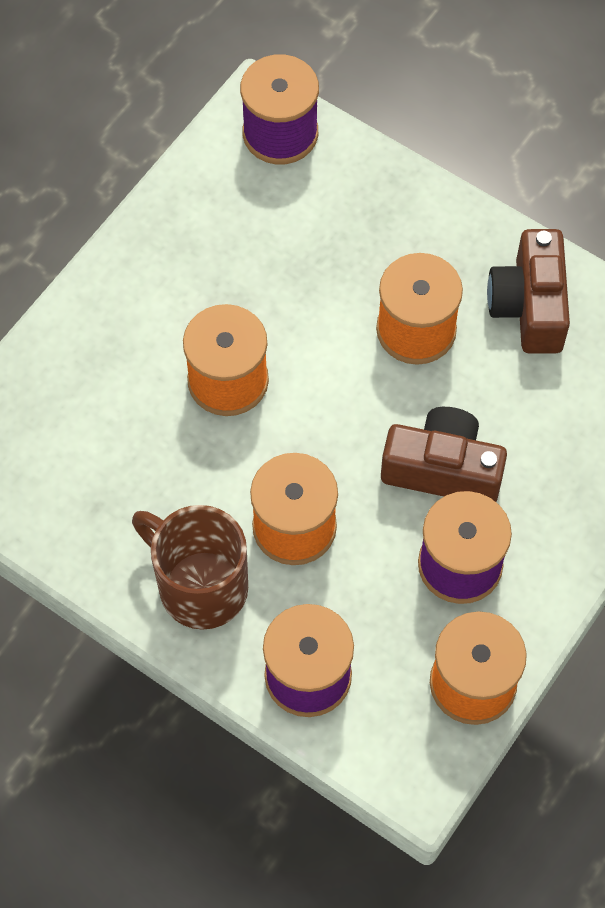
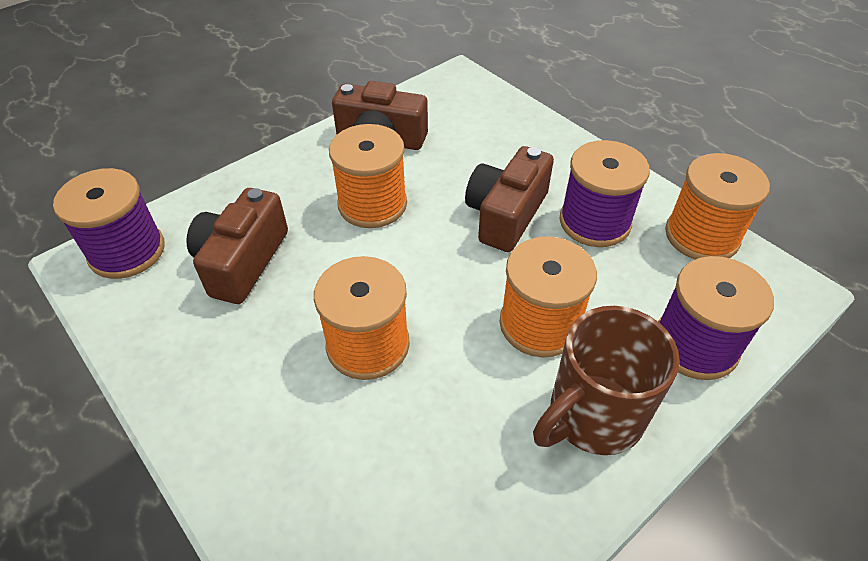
camera: 75 degrees left, 15 degrees down
(297, 237) = (242, 261): none -> brown camera

